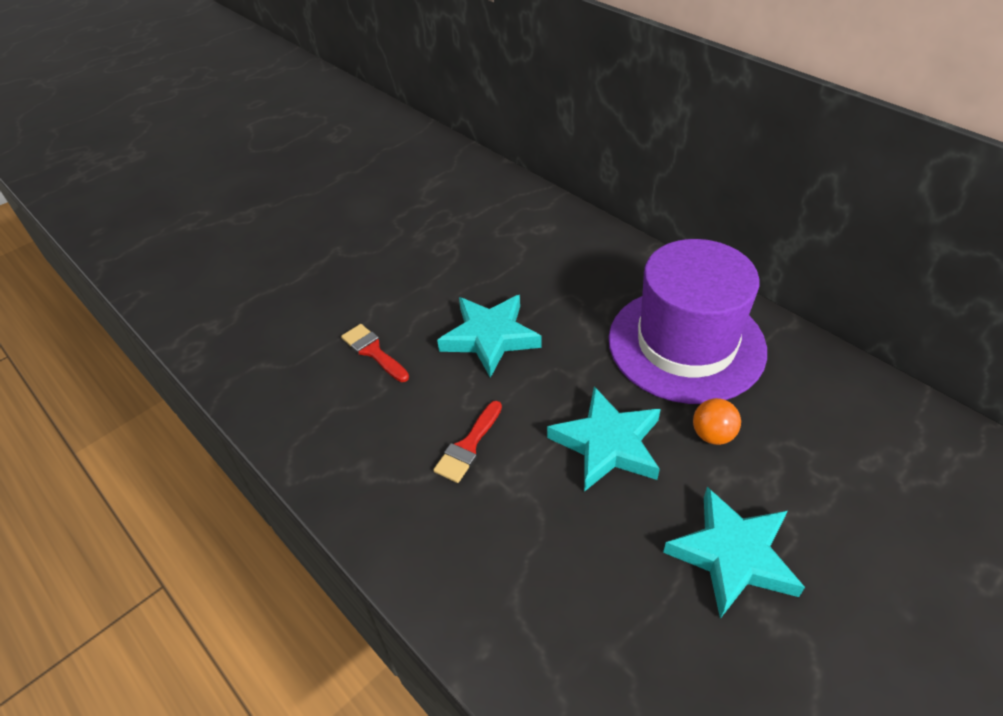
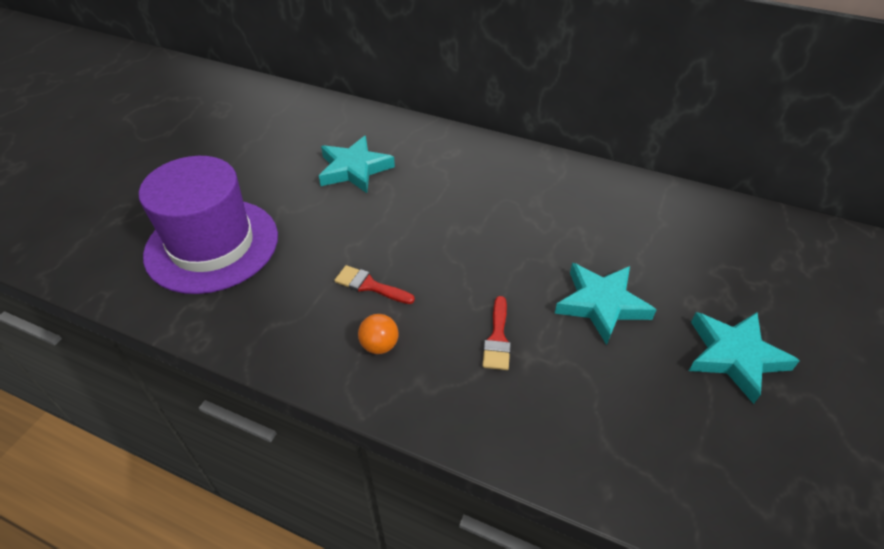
camera: 25 degrees left, 0 degrees up
(490, 337) = (462, 248): turquoise star -> turquoise star (354, 169)
(686, 344) = (611, 215): purple hat -> purple hat (212, 245)
(712, 435) = (669, 275): orange ball -> orange ball (379, 345)

